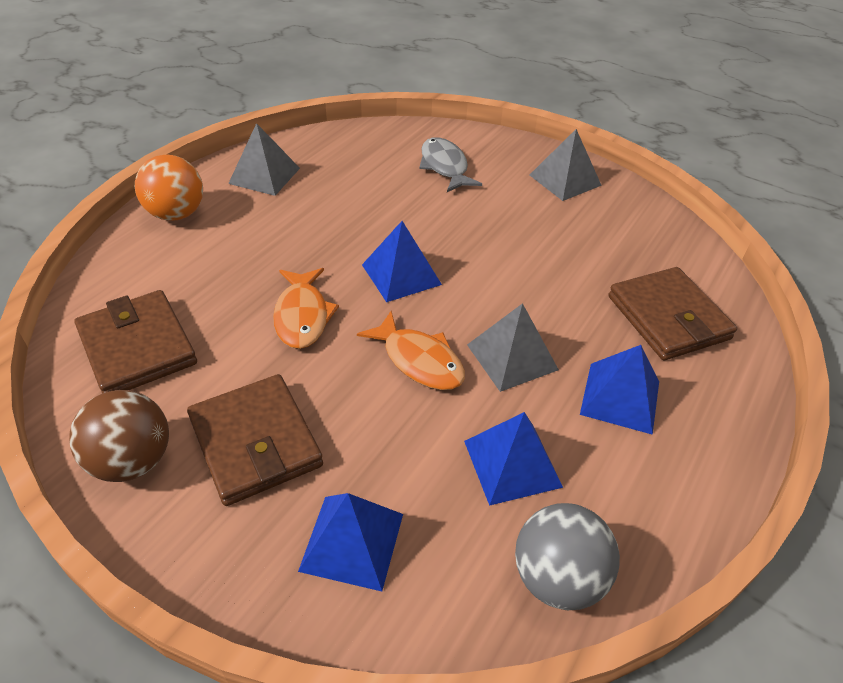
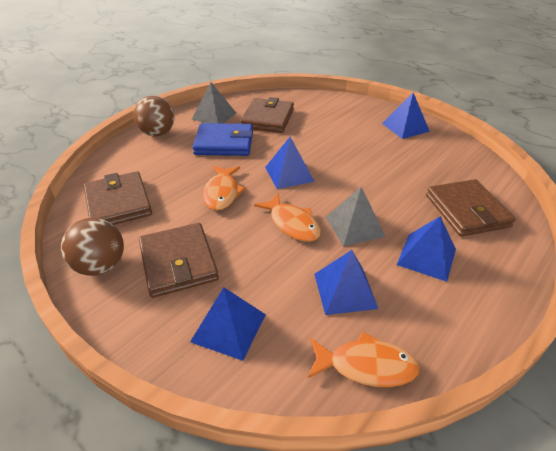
camera: 10 degrees right, 5 degrees down
(176, 214) = (157, 133): orange ball -> brown ball
(290, 225) = (224, 143): none -> blue wallet
(352, 176) = (268, 118): none -> brown wallet
(445, 166) = (327, 116): grey fish -> none
(557, 577) = (366, 366): grey ball -> orange fish
(565, 180) = (405, 127): grey pyramid -> blue pyramid

